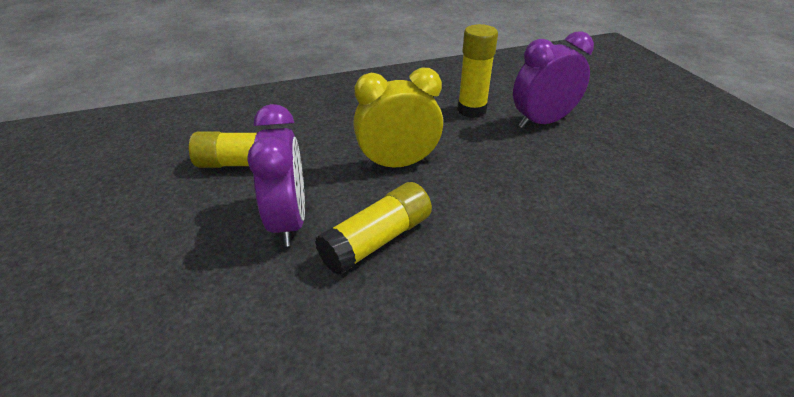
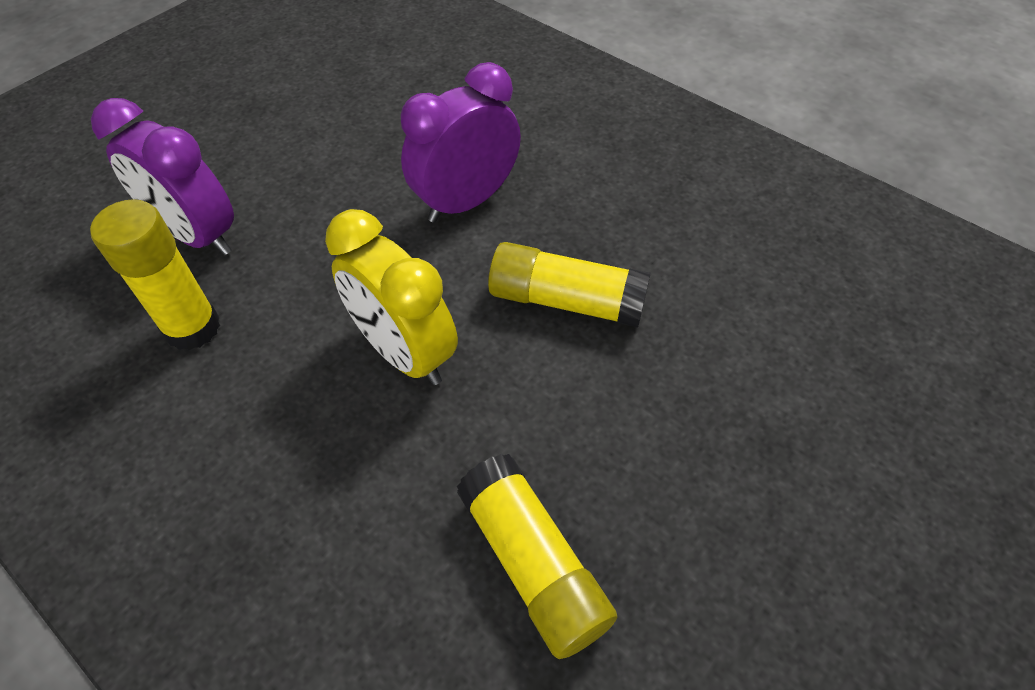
camera: 120 degrees left, 15 degrees up
(289, 221) = (606, 405): purple clock -> purple clock (466, 201)

